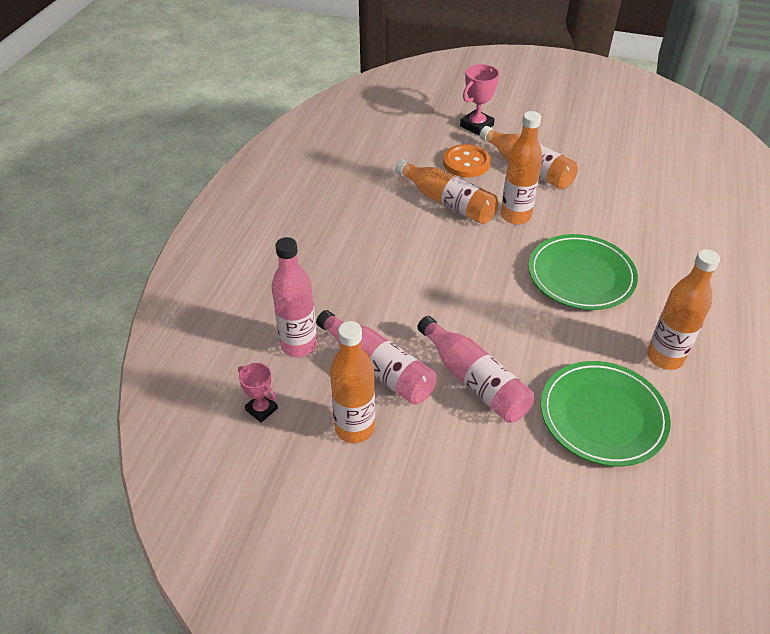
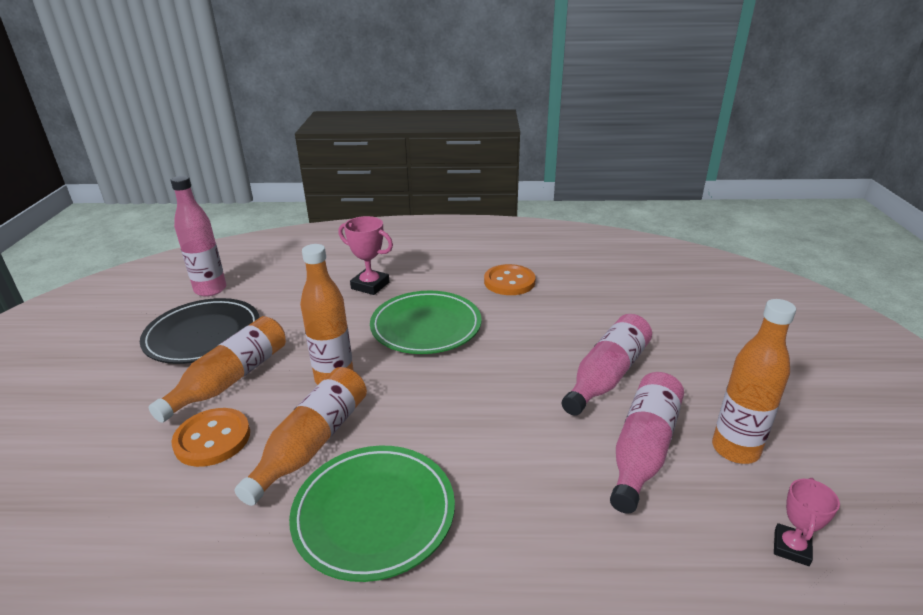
camera: 105 degrees left, 15 degrees down
(299, 345) = (664, 540): pink bottle -> pink bottle (210, 289)
(476, 126) = (107, 443): pink trophy -> pink trophy (370, 285)
(590, 154) = (203, 335): none -> black plate
(602, 416) = (592, 305): green plate -> green plate (374, 514)
(665, 357) = (509, 282): orange bottle -> orange button

